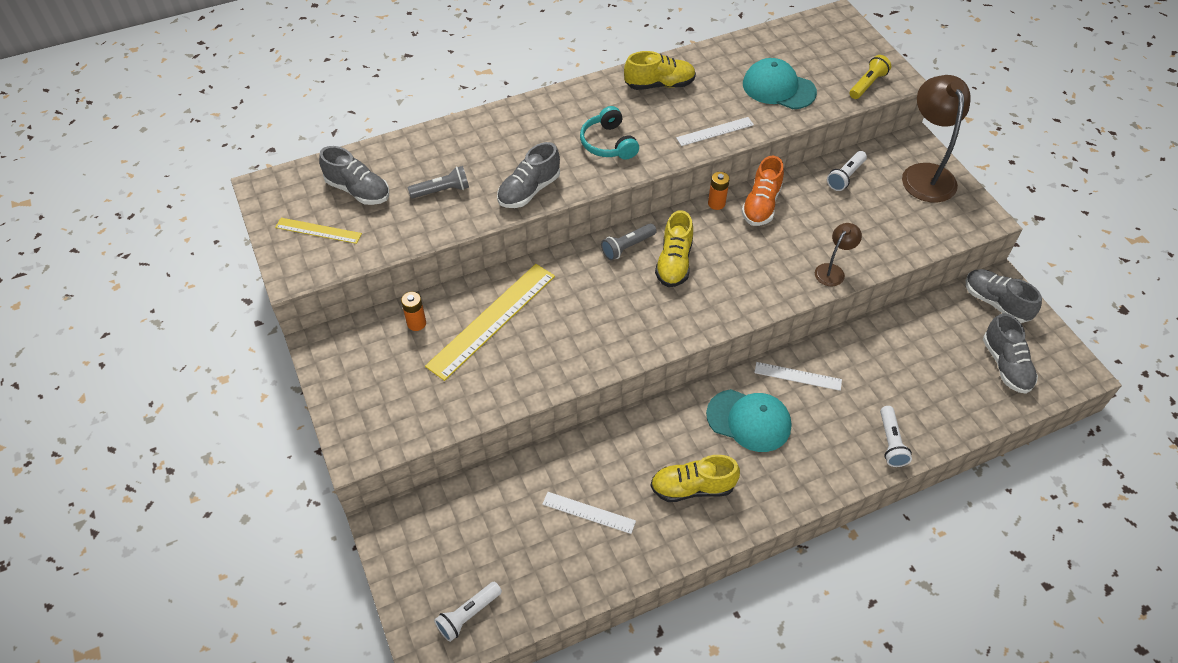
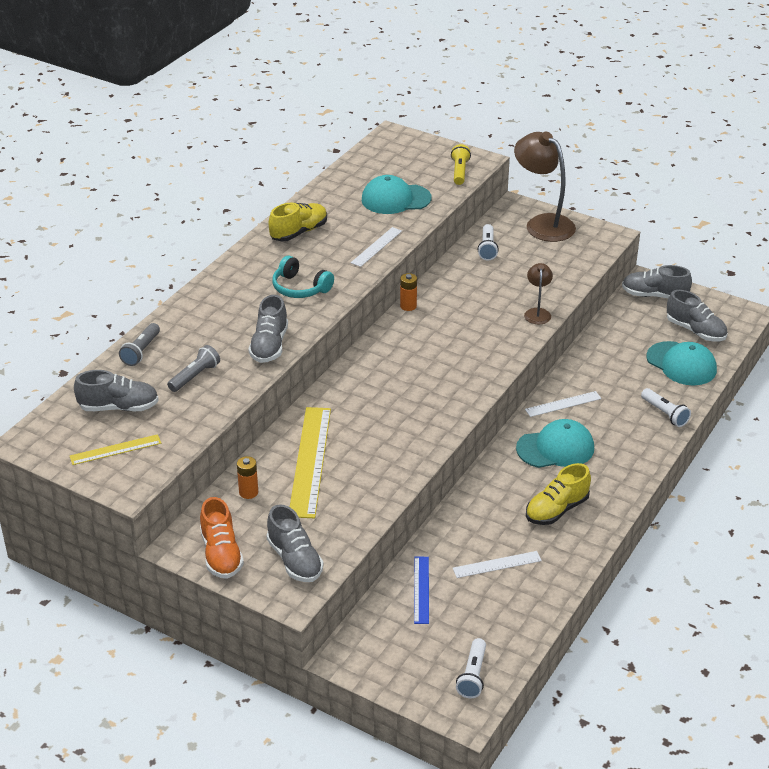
camera: 35 degrees left, 15 degrees down
(392, 413) = (294, 560): none -> grey shoe
(503, 497) = (421, 589): none -> blue ruler
(627, 247) = (368, 364): grey flashlight -> grey flashlight (141, 351)
(674, 262) = (415, 358): yellow shoe -> none
(761, 205) = (443, 293): orange shoe -> orange shoe (221, 554)
(957, 395) = (681, 364): none -> turquoise cap

